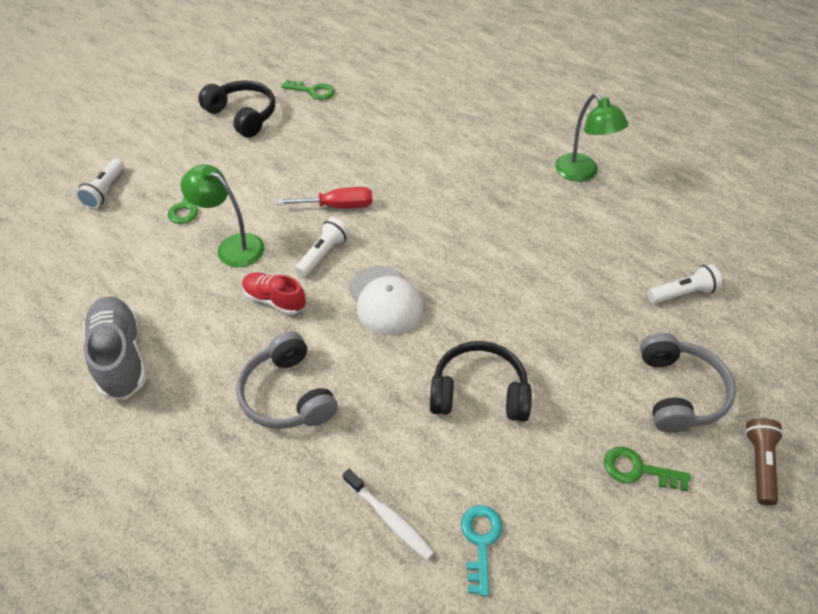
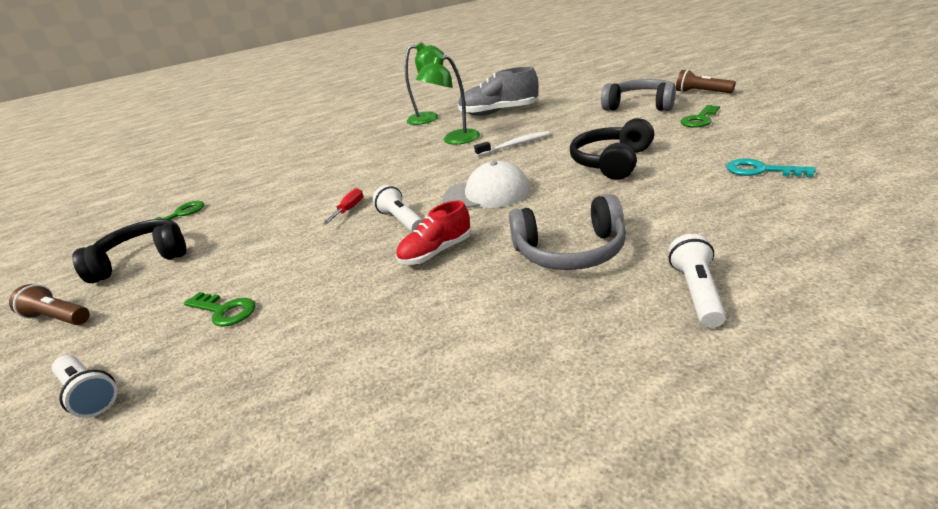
camera: 60 degrees left, 20 degrees down
(120, 356) = (430, 389): grey shoe -> grey shoe (499, 112)
(170, 121) = (58, 318): none -> brown flashlight
(232, 246) = (331, 277): green lamp -> green lamp (454, 140)
(338, 206) = (349, 209): red screwdriver -> red screwdriver, size x0.64
(389, 518) = (736, 206): white toothbrush -> white toothbrush (515, 145)
(682, 293) = (560, 100): white flashlight -> white flashlight (696, 292)

